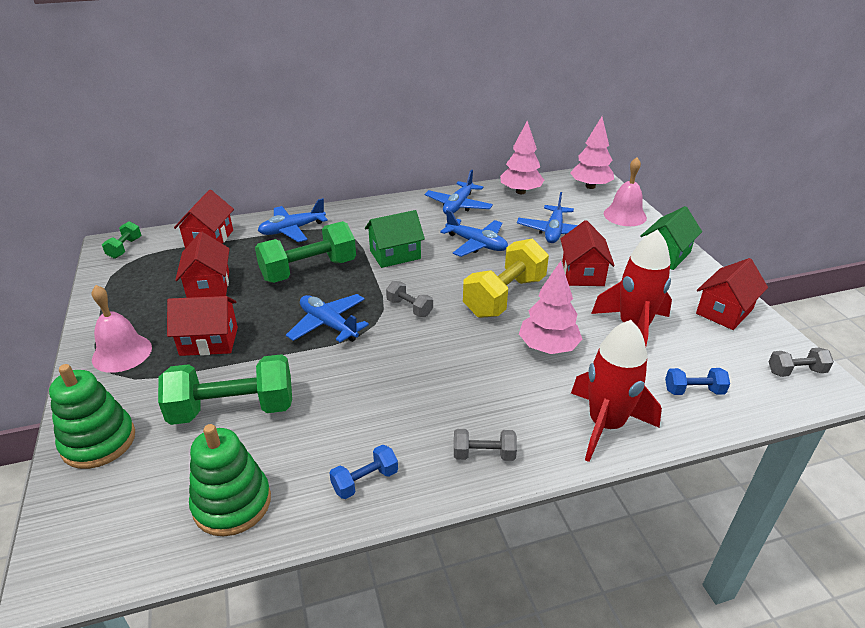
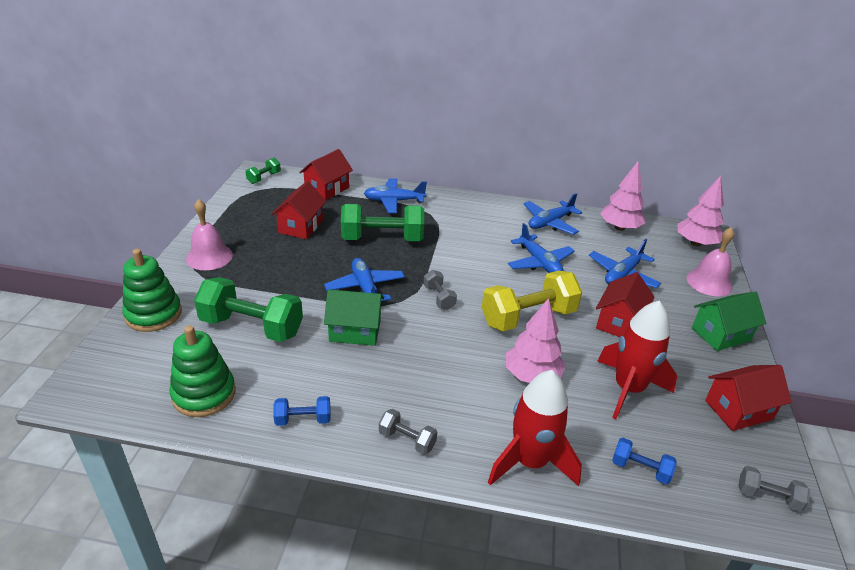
camera: 25 degrees right, 0 degrees up
(209, 341) = (271, 269): red house -> none
(395, 255) = (461, 249): green house -> green house (355, 331)

